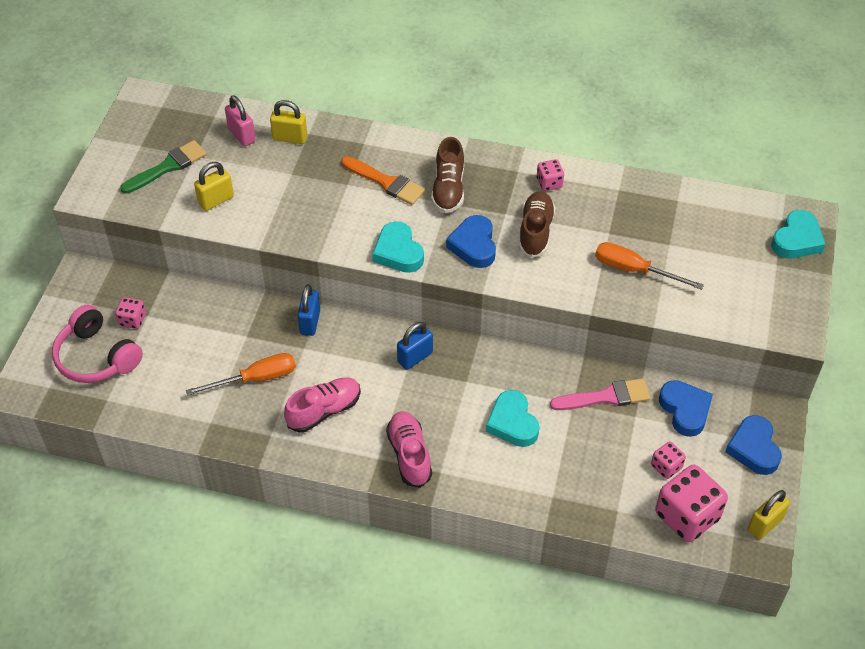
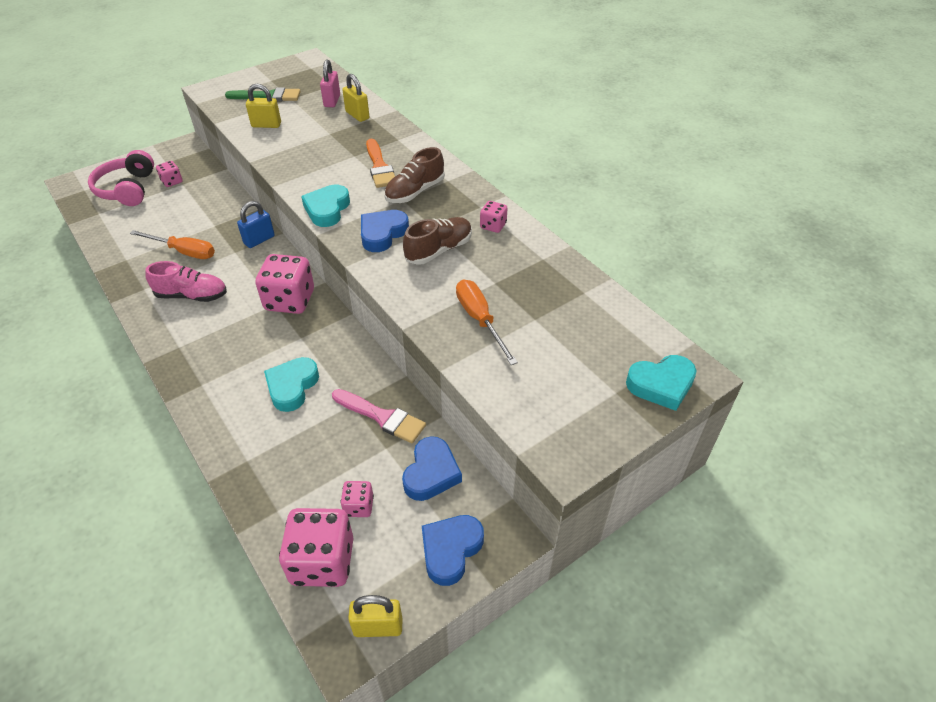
camera: 40 degrees right, 5 degrees down
(409, 455) = (199, 358): pink shoe -> none
(415, 357) = (290, 300): blue padlock -> pink dice

